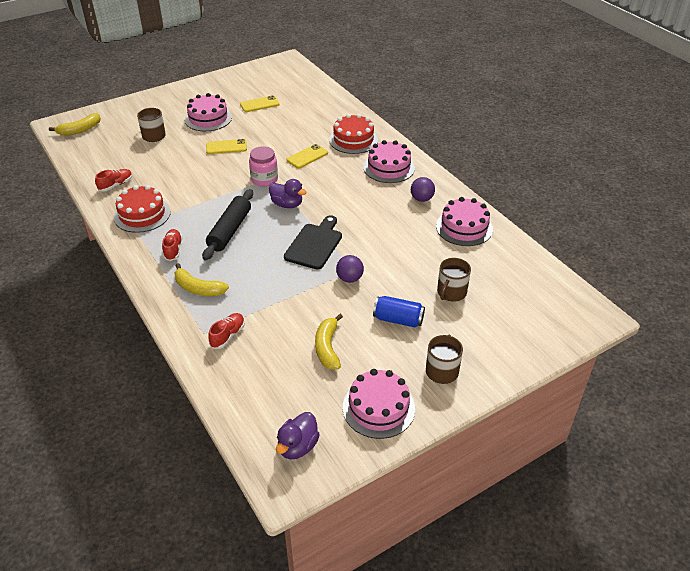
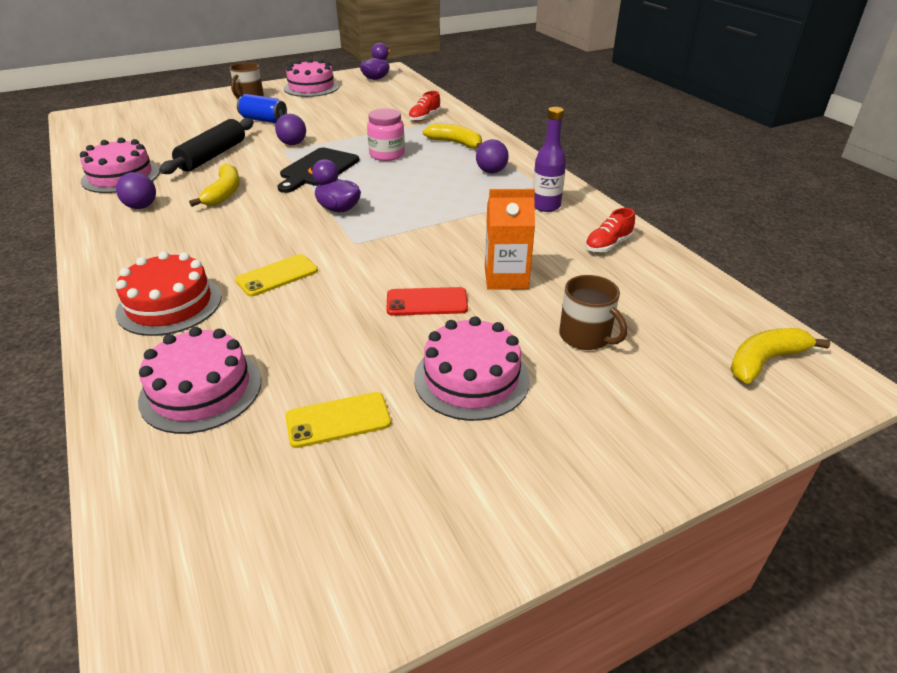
camera: 175 degrees left, 5 degrees down
(142, 214) = (546, 206): red cake -> purple bottle
(173, 249) = (491, 171): red shoe -> purple ball
(183, 161) = (506, 278): none -> orange carton
(226, 147) = (427, 302): yellow phone -> red phone
(230, 230) = (421, 185): black rolling pin -> black rolling pin (212, 156)
(264, 179) = (364, 242): pink jar -> pink jar (387, 154)
(327, 347) = (337, 110): yellow banana -> yellow banana (224, 193)
(389, 168) = (148, 250): pink cake -> pink cake (201, 390)
(451, 292) = (196, 132): brown mug -> none

